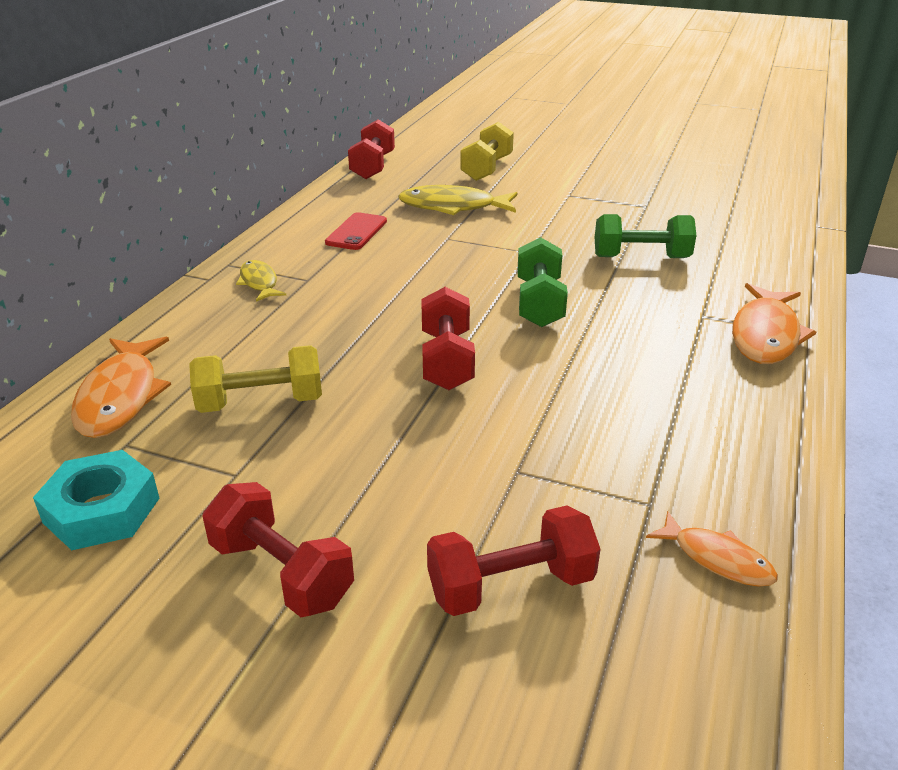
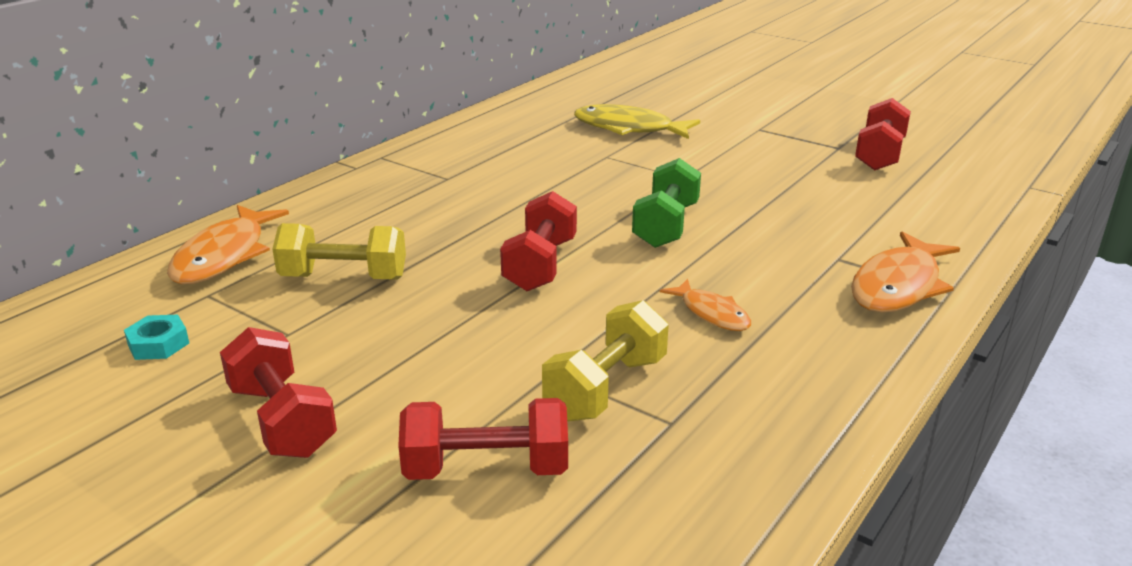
camera: 15 degrees right, 5 degrees down
(102, 510) = (158, 344): turquoise nut -> turquoise nut, size x0.58
(259, 283) = (400, 176): yellow fish -> none
(356, 232) = (518, 141): red phone -> none
(373, 166) = (569, 84): red dumbbell -> red dumbbell (879, 155)
(487, 168) = (685, 96): yellow dumbbell -> yellow dumbbell (606, 388)
(641, 257) = (802, 195): green dumbbell -> none
(717, 559) = (711, 483): orange fish -> orange fish (711, 313)

